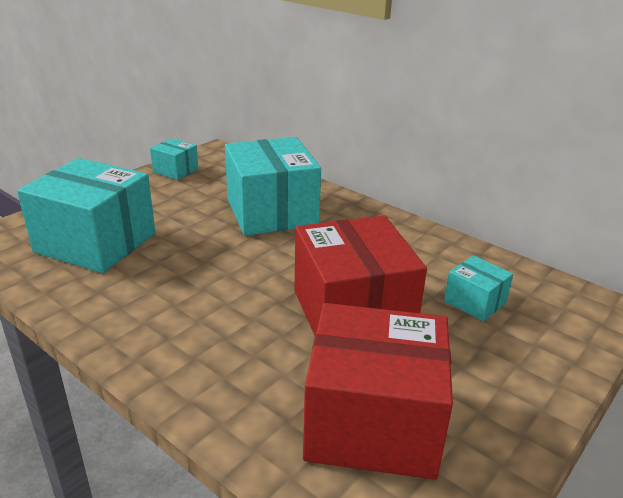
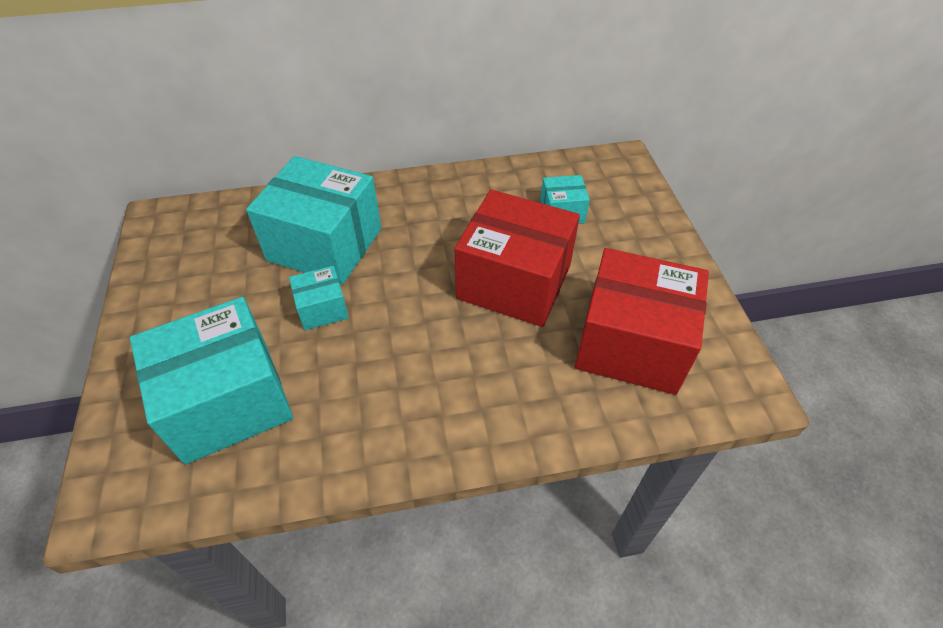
camera: 50 degrees left, 20 degrees up
(175, 170) = (157, 268): turquoise box -> turquoise box (322, 308)
(373, 422) = (631, 344): red box -> red box turned 60 degrees clockwise

